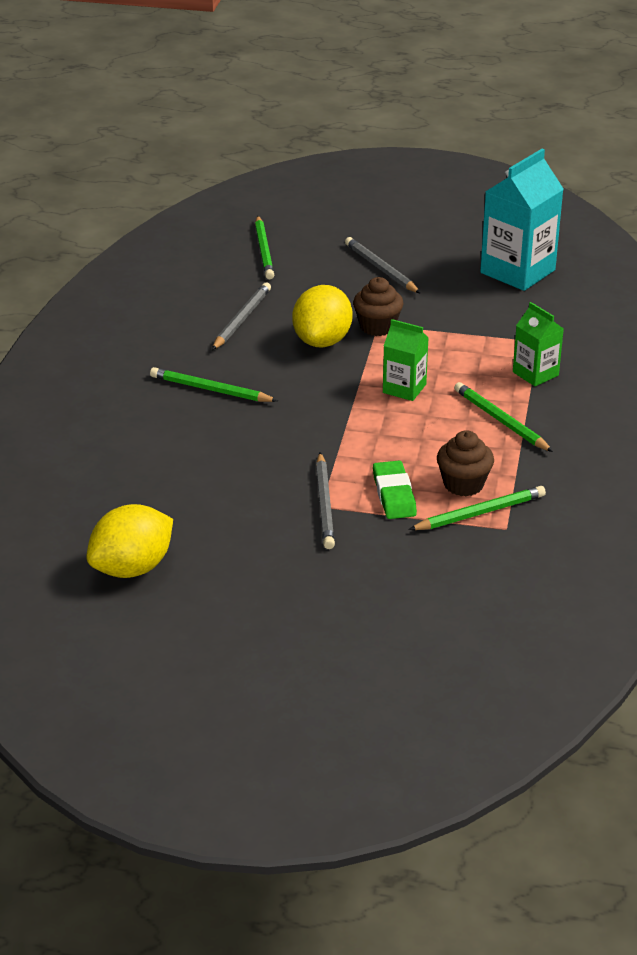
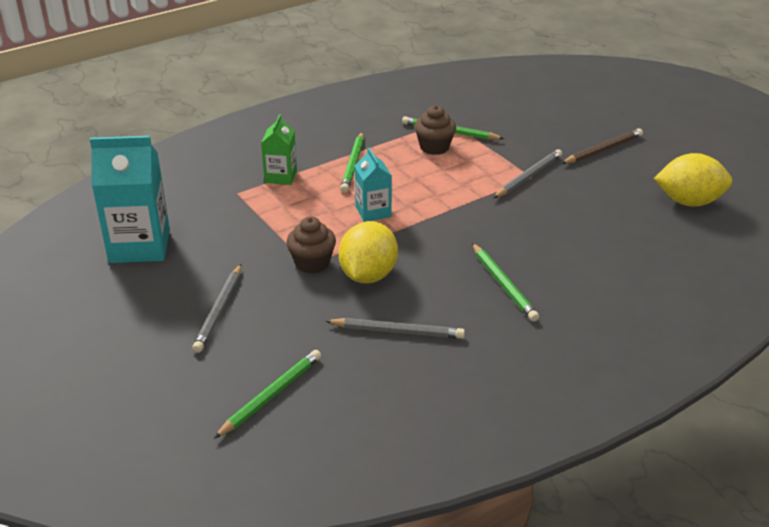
camera: 135 degrees left, 0 degrees up
(241, 319) = (398, 331): grey pencil -> grey pencil turned 150 degrees counterclockwise
(293, 589) = (603, 150): none -> brown pencil
(322, 341) = (368, 275): yellow lemon -> yellow lemon turned 45 degrees counterclockwise
(394, 494) = (481, 161): green eraser -> none
(404, 388) = (373, 211): green carton -> turquoise carton

